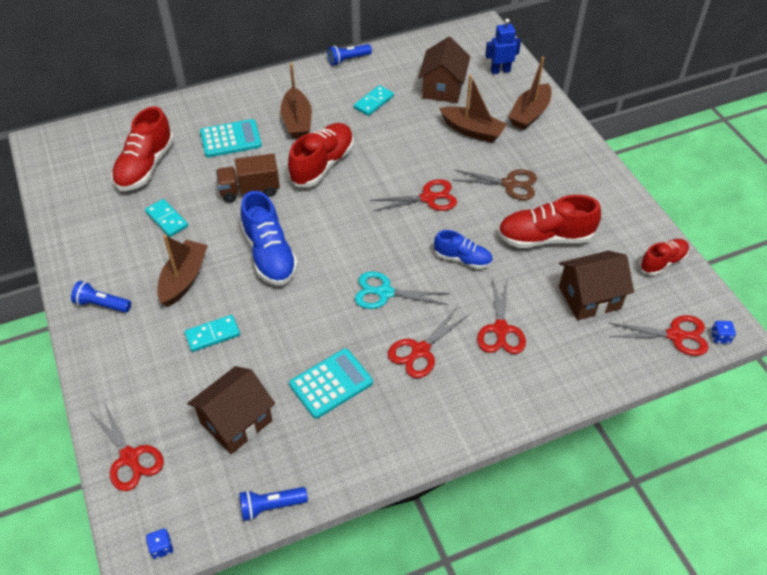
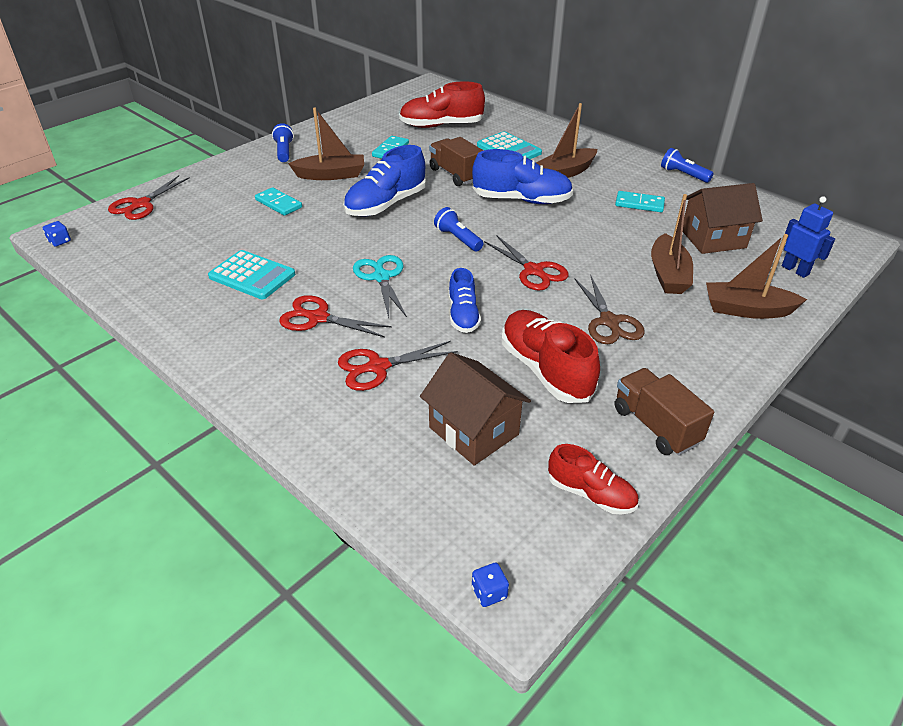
camera: 65 degrees right, 10 degrees down
(236, 422) = (191, 240): brown house -> none
(271, 506) = (107, 280): blue flashlight -> blue flashlight (458, 239)
(322, 165) = (521, 200): red shoe -> blue shoe
(618, 208) = (655, 426): none -> brown truck
(675, 335) = (461, 535): red scissors -> none

